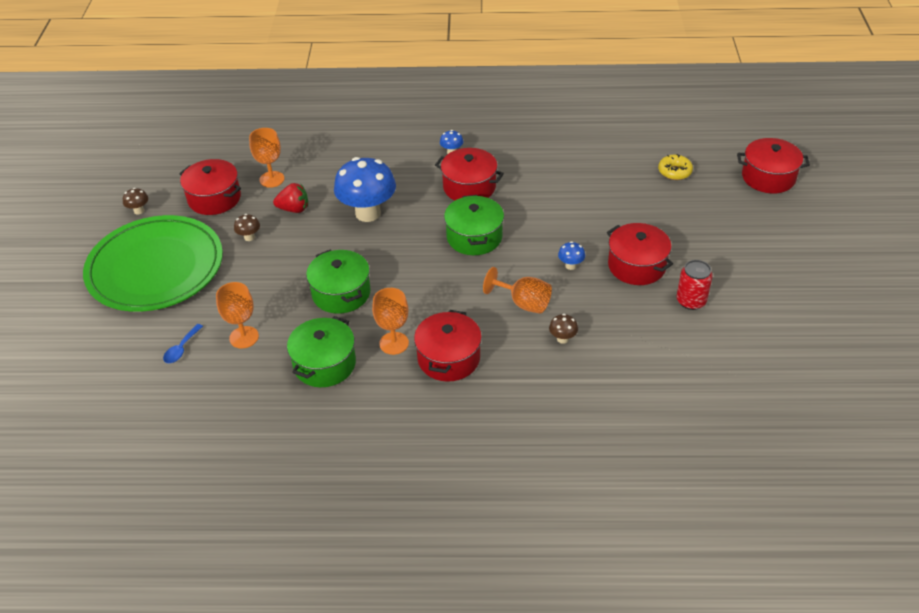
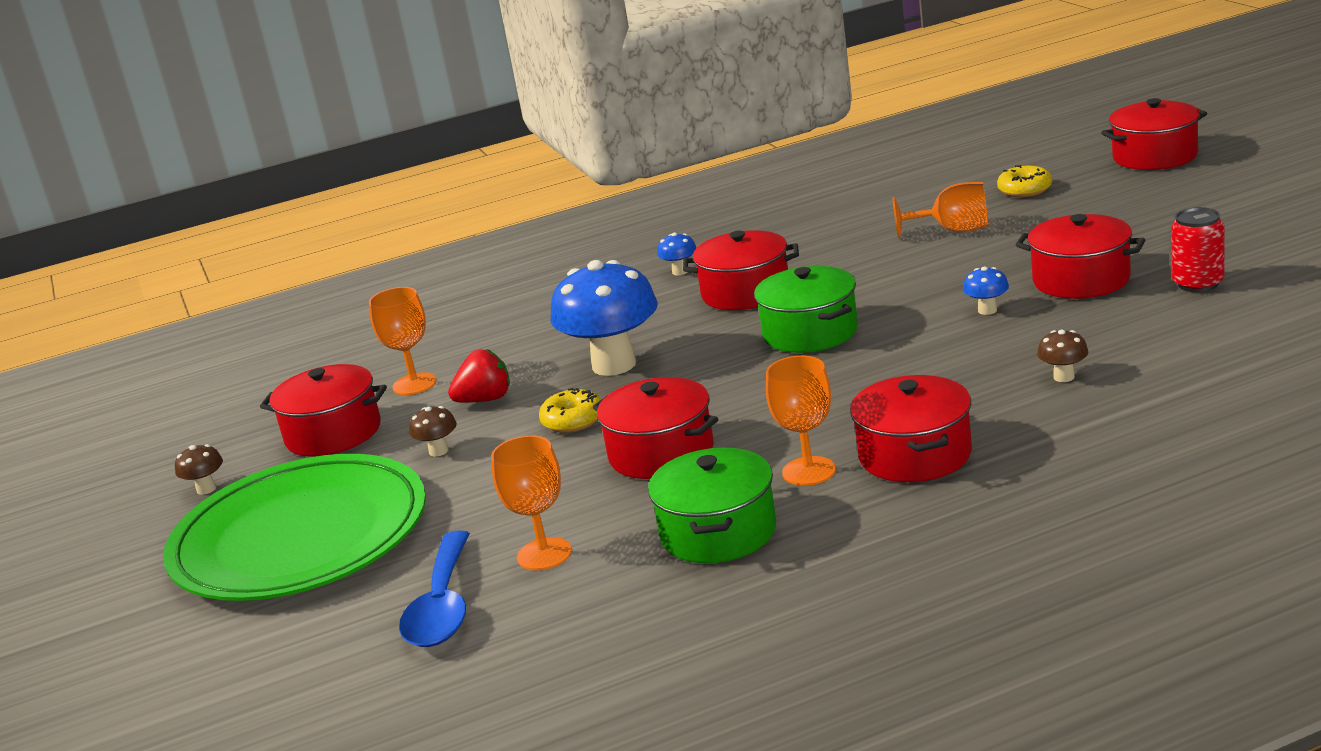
camera: 20 degrees left, 20 degrees down
(181, 349) = (442, 606): blue spoon -> blue spoon, size x1.88
(320, 247) = (573, 421): none -> yellow donut
(341, 293) = (661, 453): green pot -> red pot
(523, 303) = (962, 365): orange goblet -> orange goblet (953, 231)

